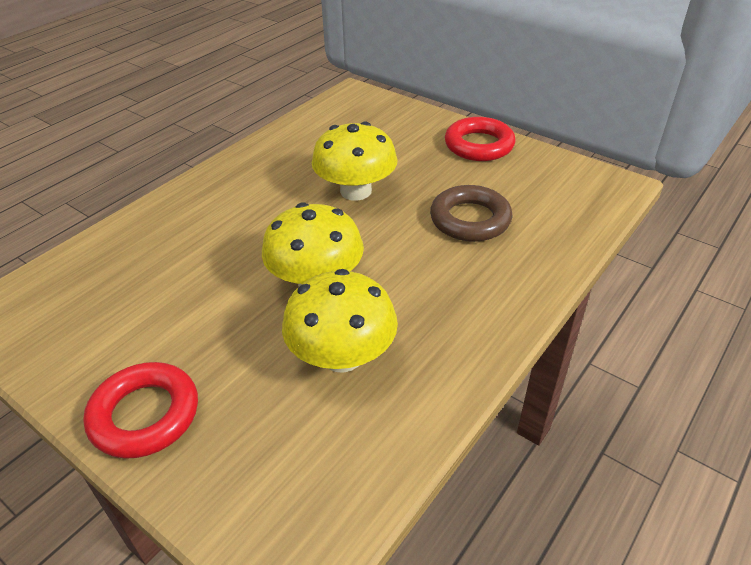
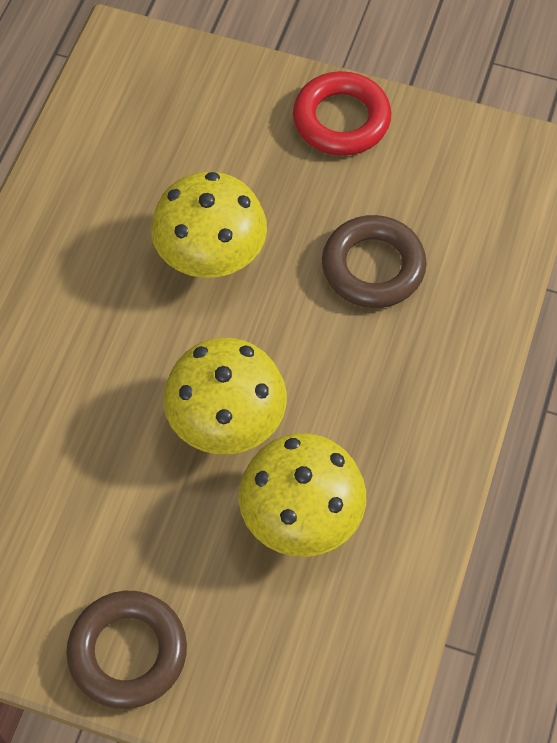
camera: 20 degrees left, 20 degrees up
(145, 415) = (128, 652): red ring -> brown ring

